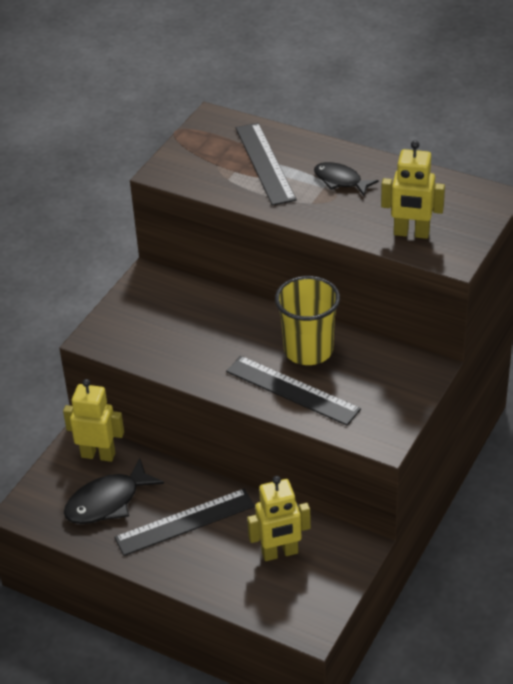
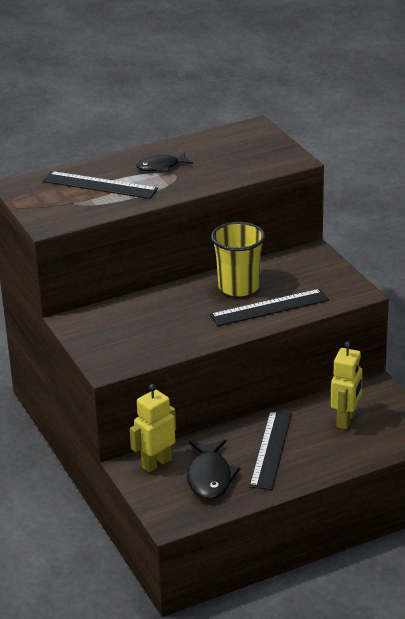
camera: 55 degrees left, 10 degrees down
(411, 233) = (251, 164): yellow robot -> none

